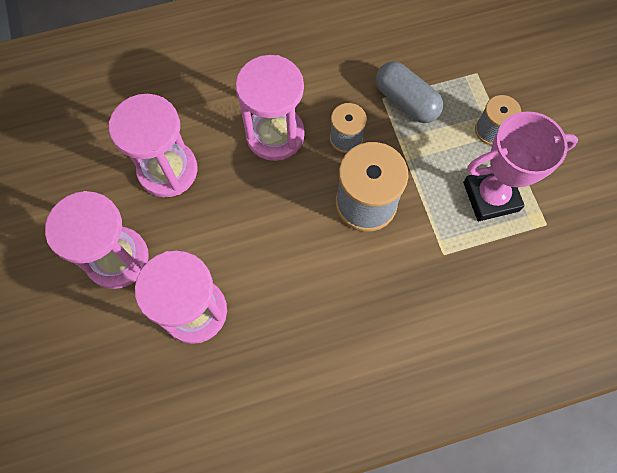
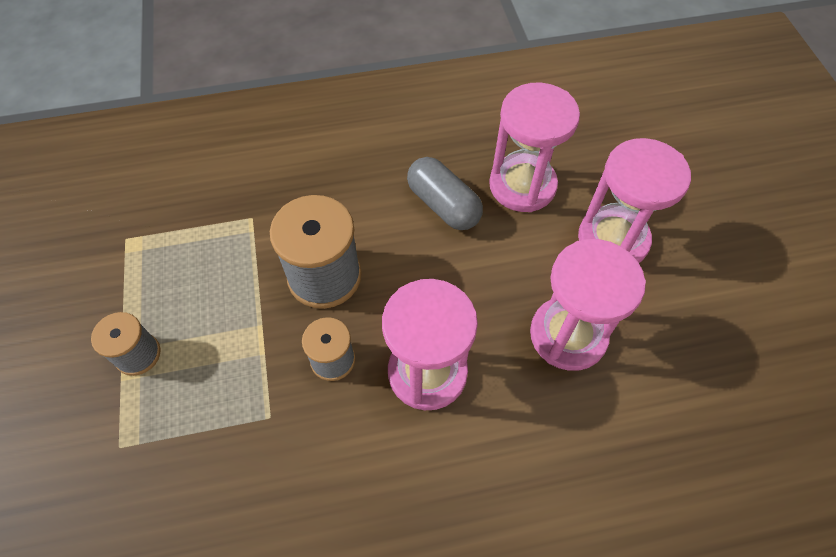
camera: 175 degrees left, 10 degrees down
(406, 101) = (237, 408): grey capsule -> grey capsule (443, 205)
(491, 197) = (175, 272): pink trophy -> none

